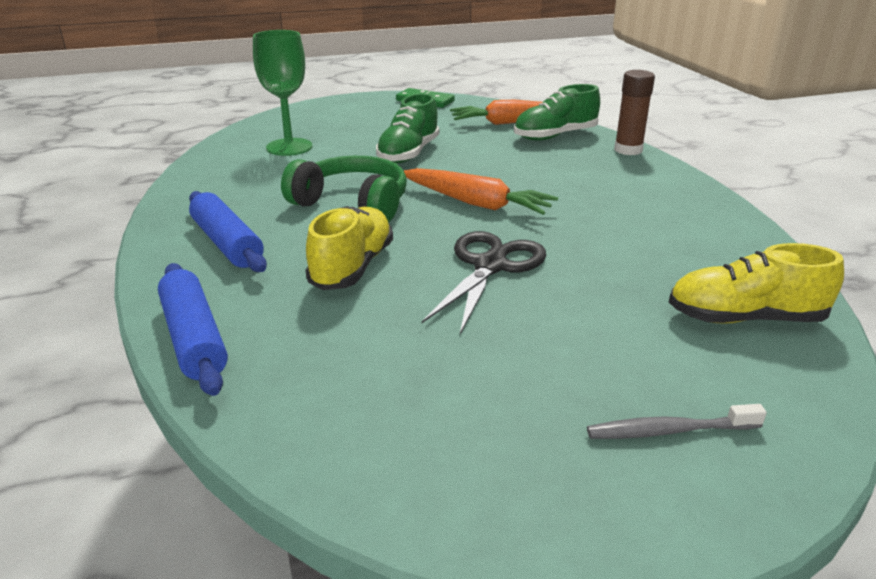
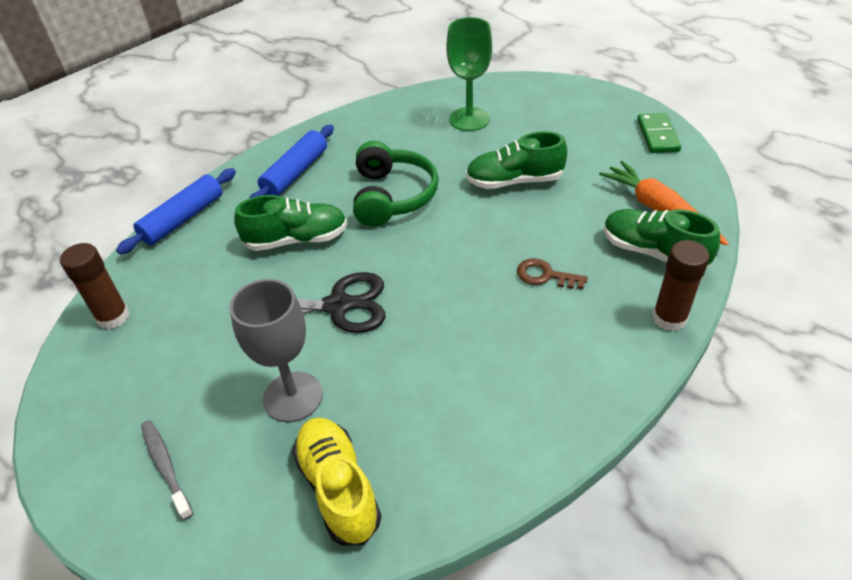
camera: 65 degrees right, 15 degrees up
(338, 439) = (113, 317): none -> brown glue stick
(352, 267) = (296, 239): yellow shoe -> green shoe
(476, 203) = (443, 258): orange carrot -> none
(543, 173) = (545, 275): none -> brown key
(606, 319) = (293, 397): none -> grey goblet

